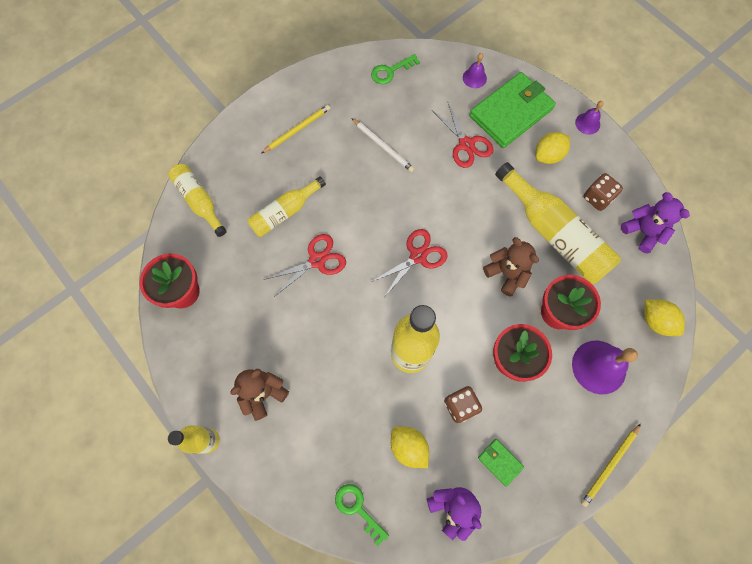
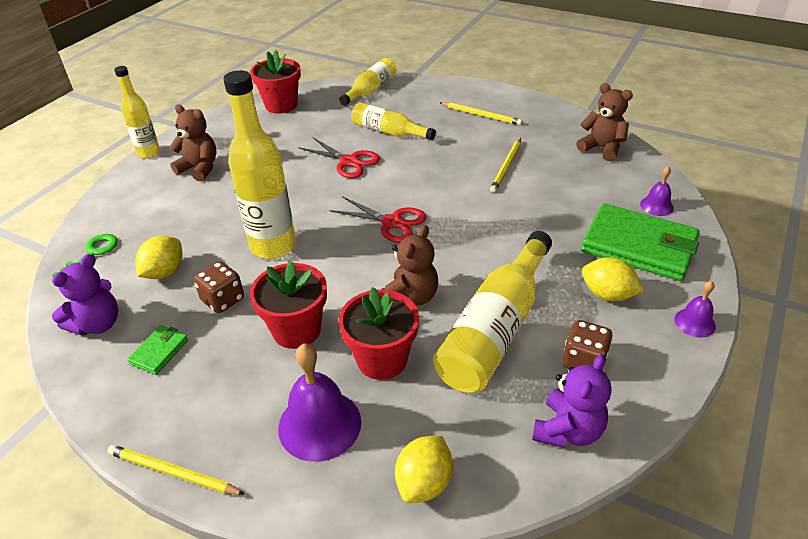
camera: 70 degrees right, 30 degrees down
(383, 146) = (506, 166): white pencil -> yellow pencil
(391, 71) = (602, 148): green key -> brown teddy bear
(466, 144) = (560, 222): red scissors -> none

